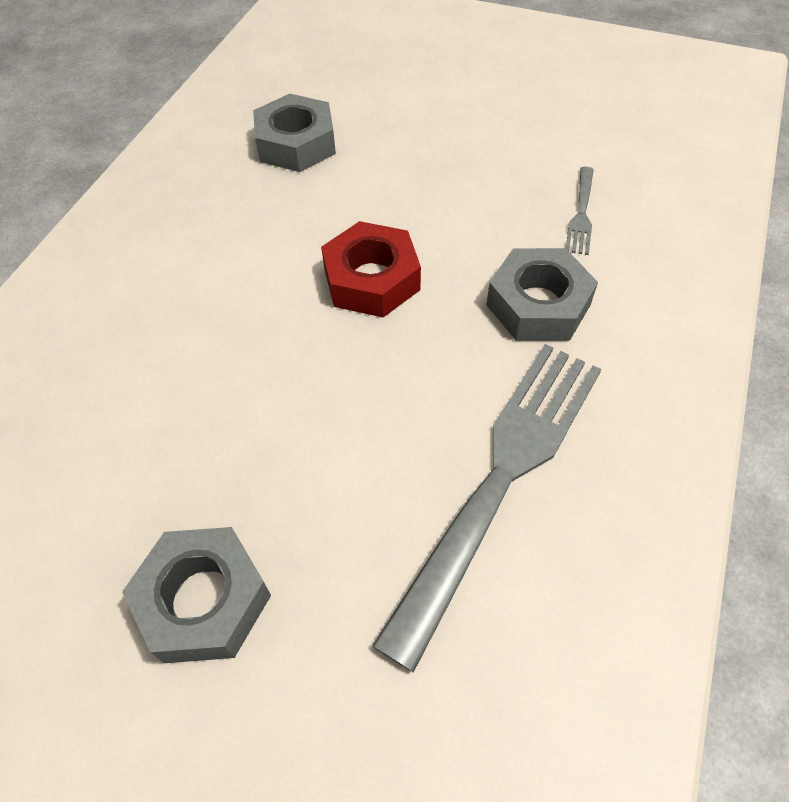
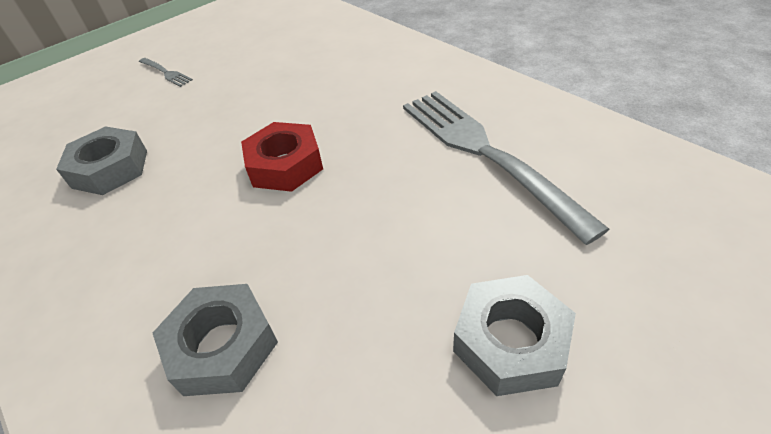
camera: 60 degrees left, 10 degrees down
(538, 305) = (370, 101): grey nut -> grey nut (222, 346)
(581, 214) = (318, 65): grey fork -> grey fork (166, 73)

